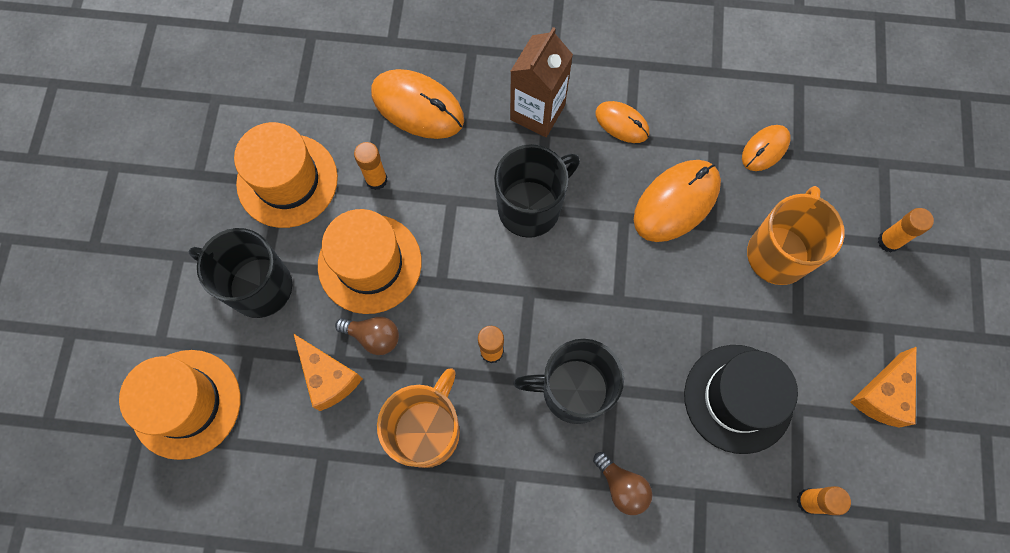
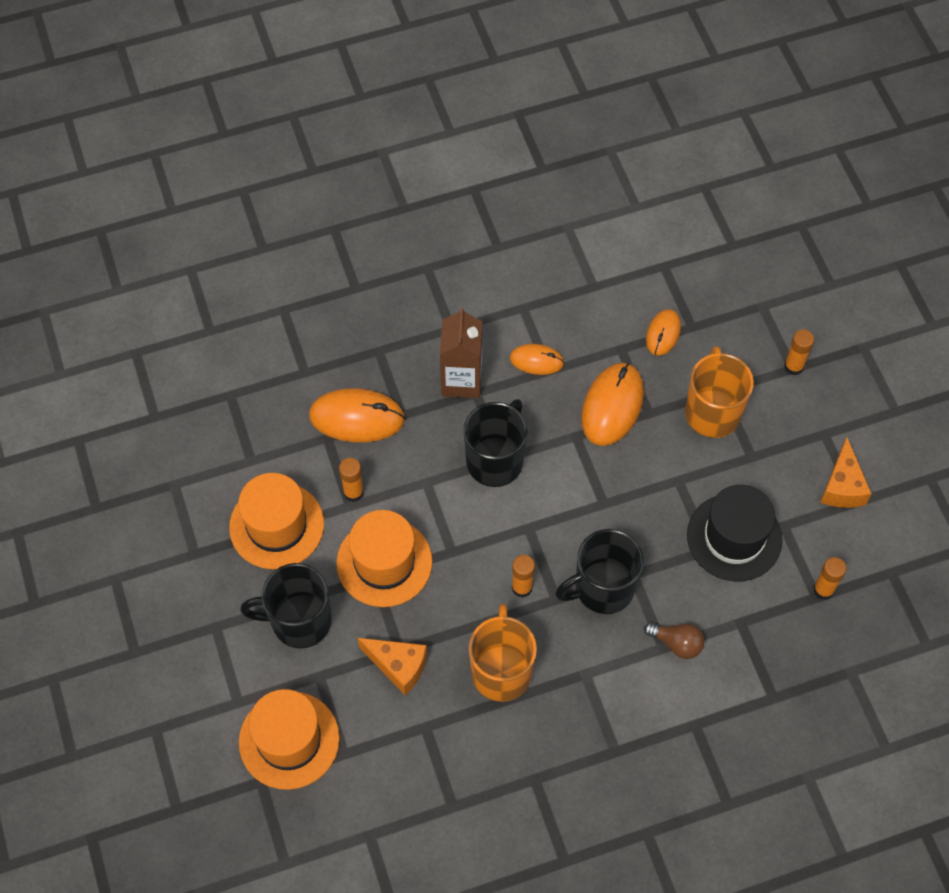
camera: 25 degrees left, 10 degrees down
(373, 336) = (418, 618): brown light bulb -> none

